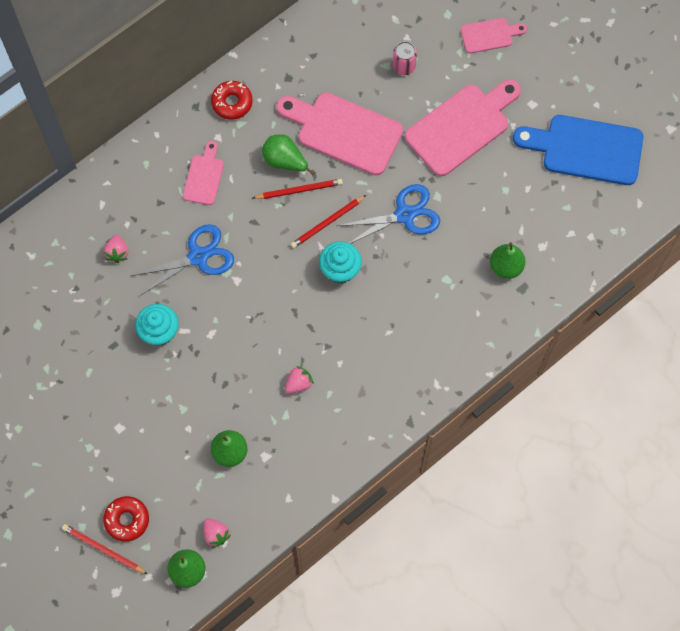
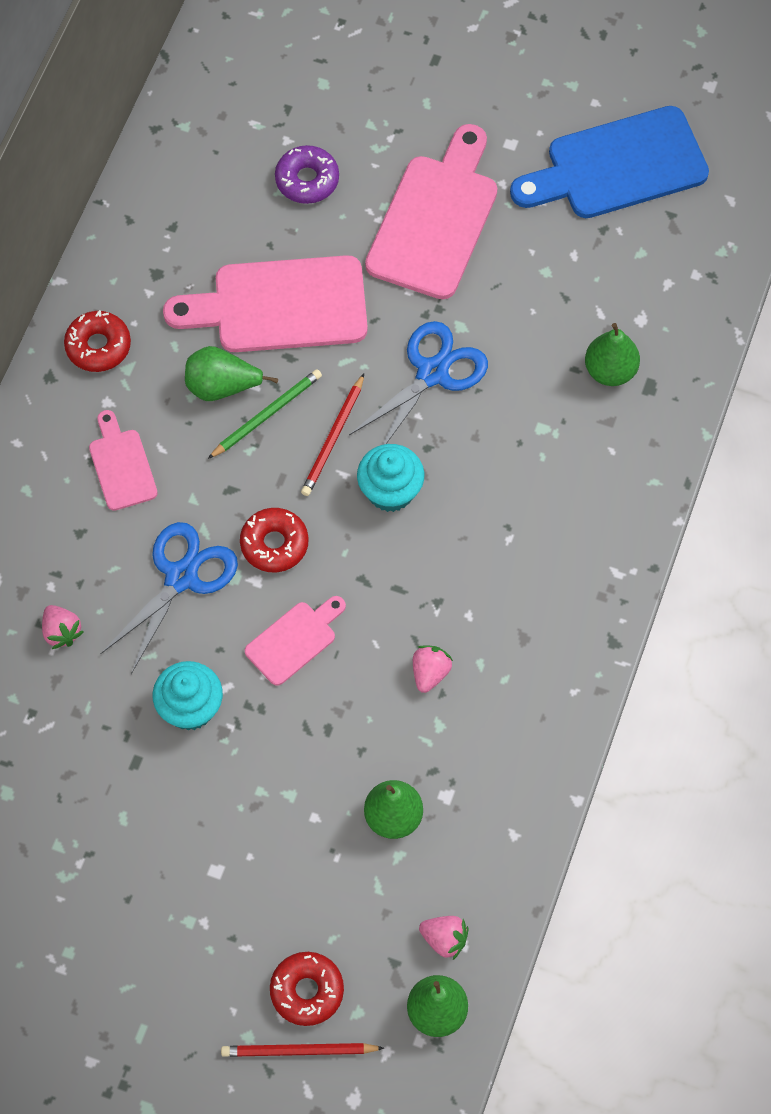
camera: 30 degrees left, 5 degrees down
(259, 265) = (274, 544): none -> red donut
(299, 190) = (266, 415): red pencil -> green pencil
(404, 66) = (307, 180): pink can -> purple donut
(489, 35) = (397, 83): pink cutting board -> pink cutting board (294, 640)

